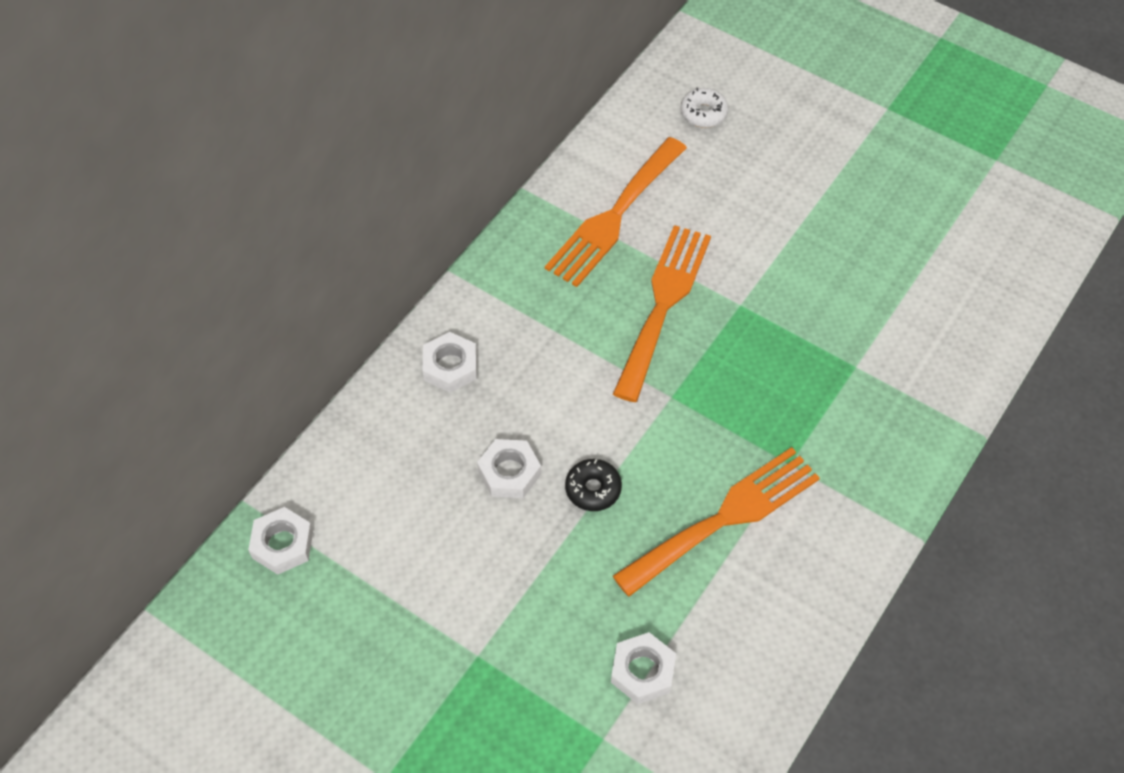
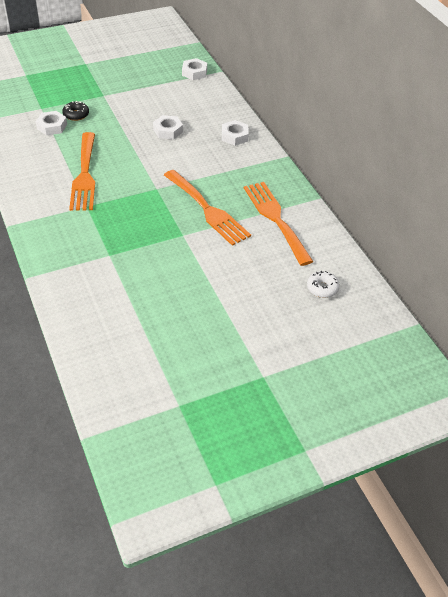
camera: 120 degrees right, 10 degrees down
(593, 489) = (137, 147): black donut -> black donut (76, 115)

